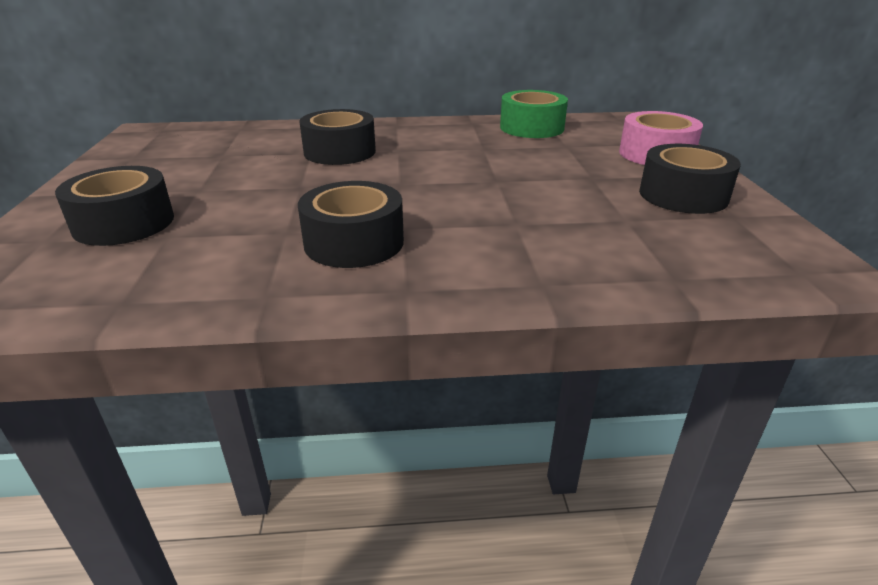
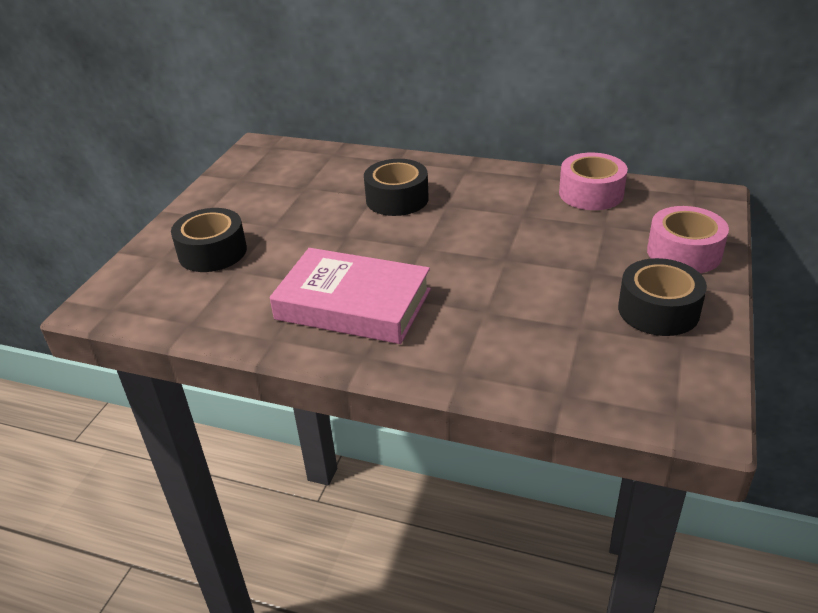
camera: 25 degrees right, 5 degrees up
(354, 242) = (353, 304): black tape -> pink book
(531, 128) = (591, 193): green tape -> pink tape

